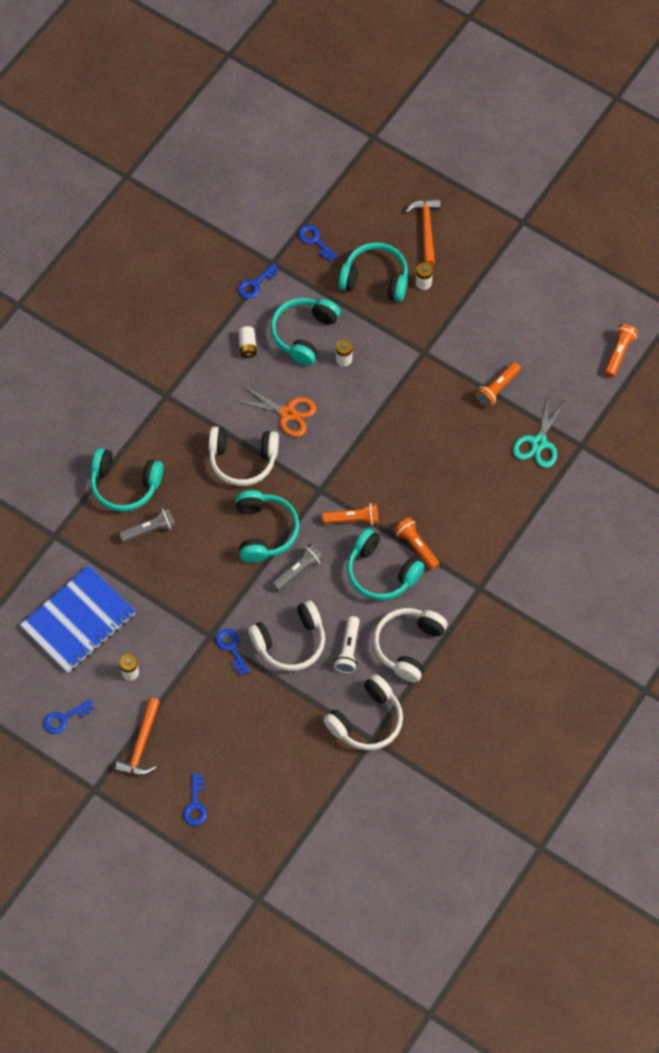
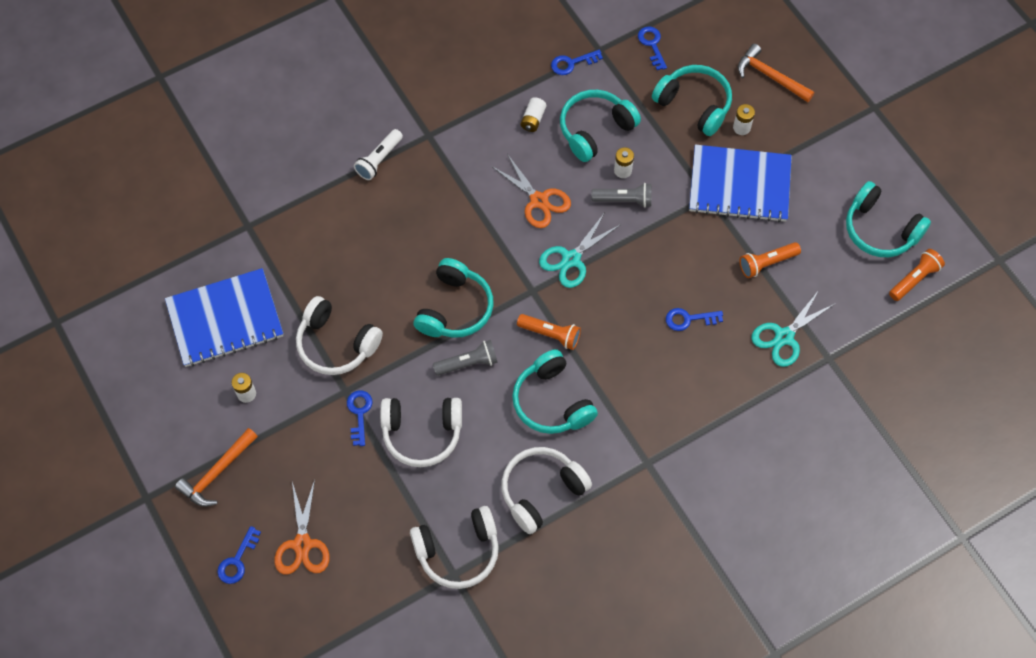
camera: 25 degrees right, 0 degrees up
(64, 718) = (157, 411): blue key -> blue key (689, 319)
(125, 485) = (342, 205): turquoise headphones -> turquoise headphones (880, 230)
(149, 529) = (342, 259): grey flashlight -> grey flashlight (624, 200)
(240, 769) = (302, 544): none -> orange scissors
(243, 460) = (470, 228): white headphones -> white headphones (336, 344)
(338, 451) = (571, 259): none -> turquoise scissors
(348, 649) = (477, 467): white flashlight -> white flashlight (379, 160)
(416, 547) = (602, 390): orange flashlight -> none
(426, 229) = (770, 76): orange hammer -> orange hammer turned 75 degrees counterclockwise
(445, 332) = (739, 185): none -> blue notebook

